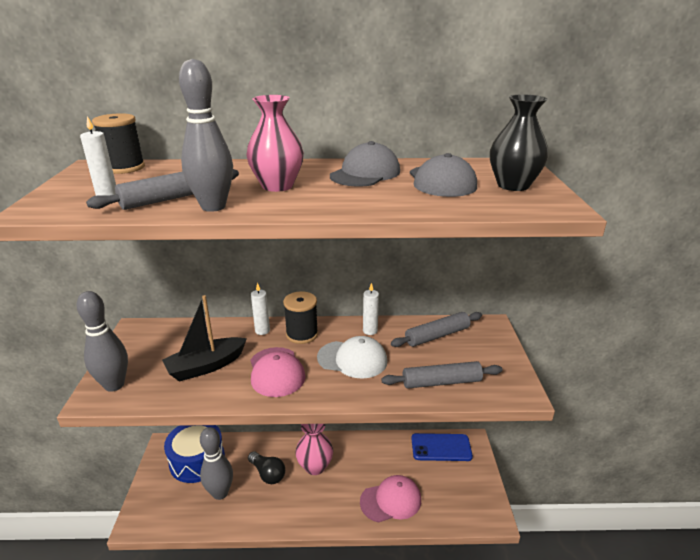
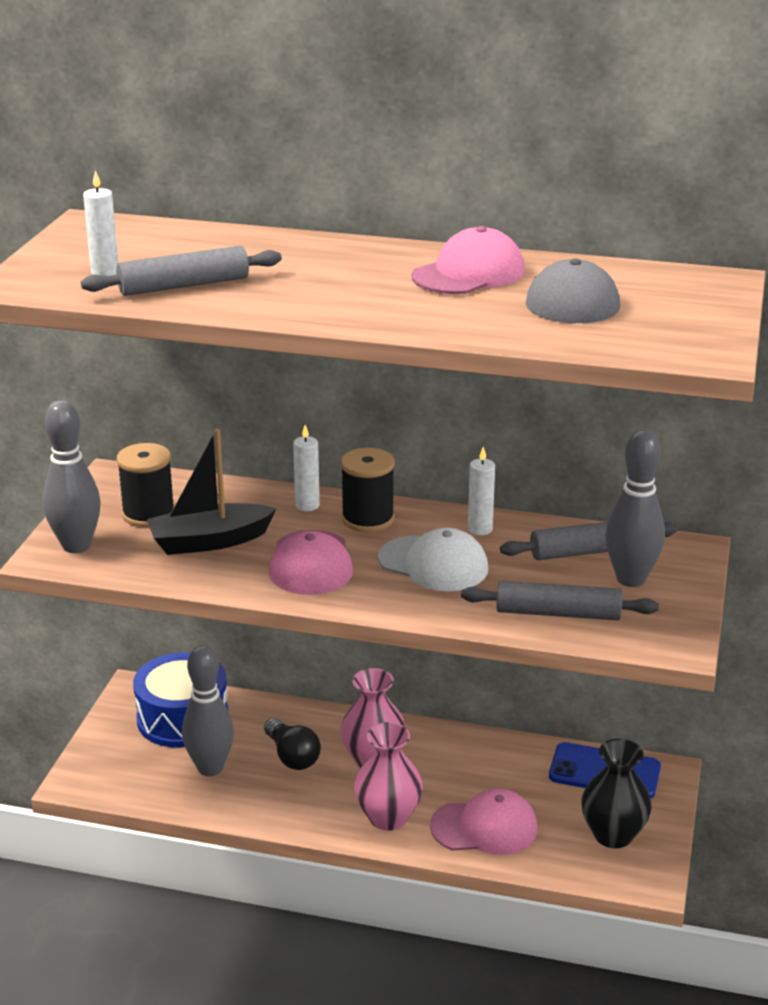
camera: 15 degrees right, 0 degrees up
(124, 168) = (132, 230): black spool -> black spool (148, 514)
(213, 207) = (236, 303): grey bowling pin -> grey bowling pin (631, 579)
(277, 186) = (332, 281): pink vase -> pink vase (388, 817)
(365, 173) = (469, 274): grey cap -> pink cap
(513, 185) = (674, 315): black vase -> black vase (613, 835)

